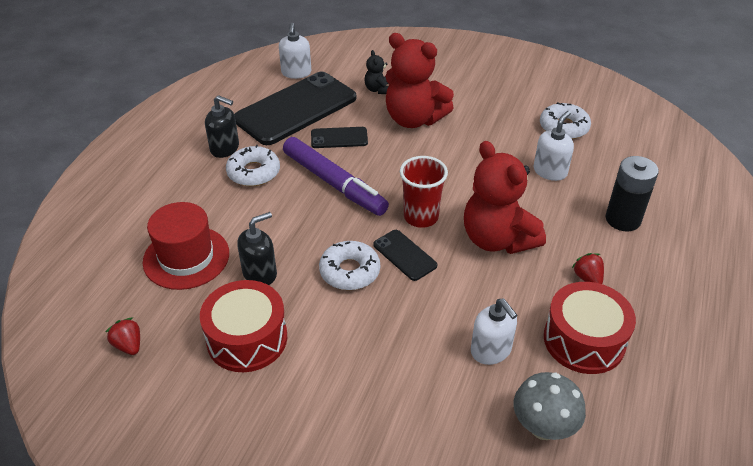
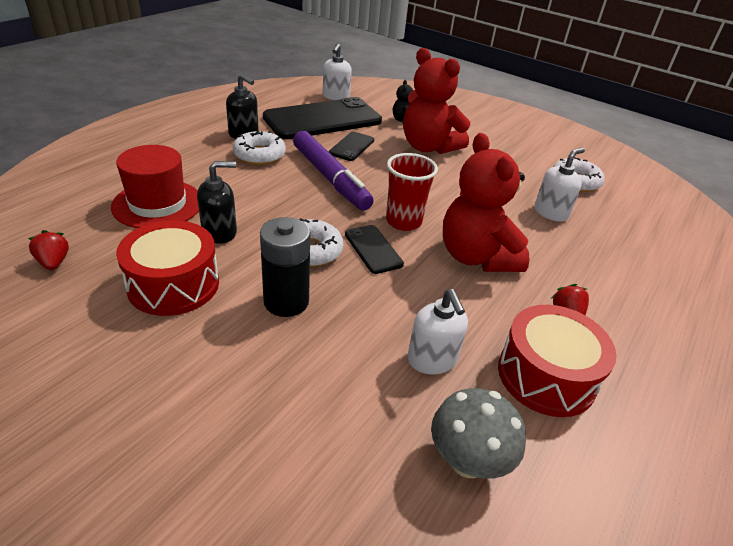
camera: 10 degrees right, 5 degrees down
(339, 138) = (351, 147): black phone -> black phone turned 75 degrees counterclockwise
(623, 219) = (620, 269): black battery -> black battery (286, 301)

